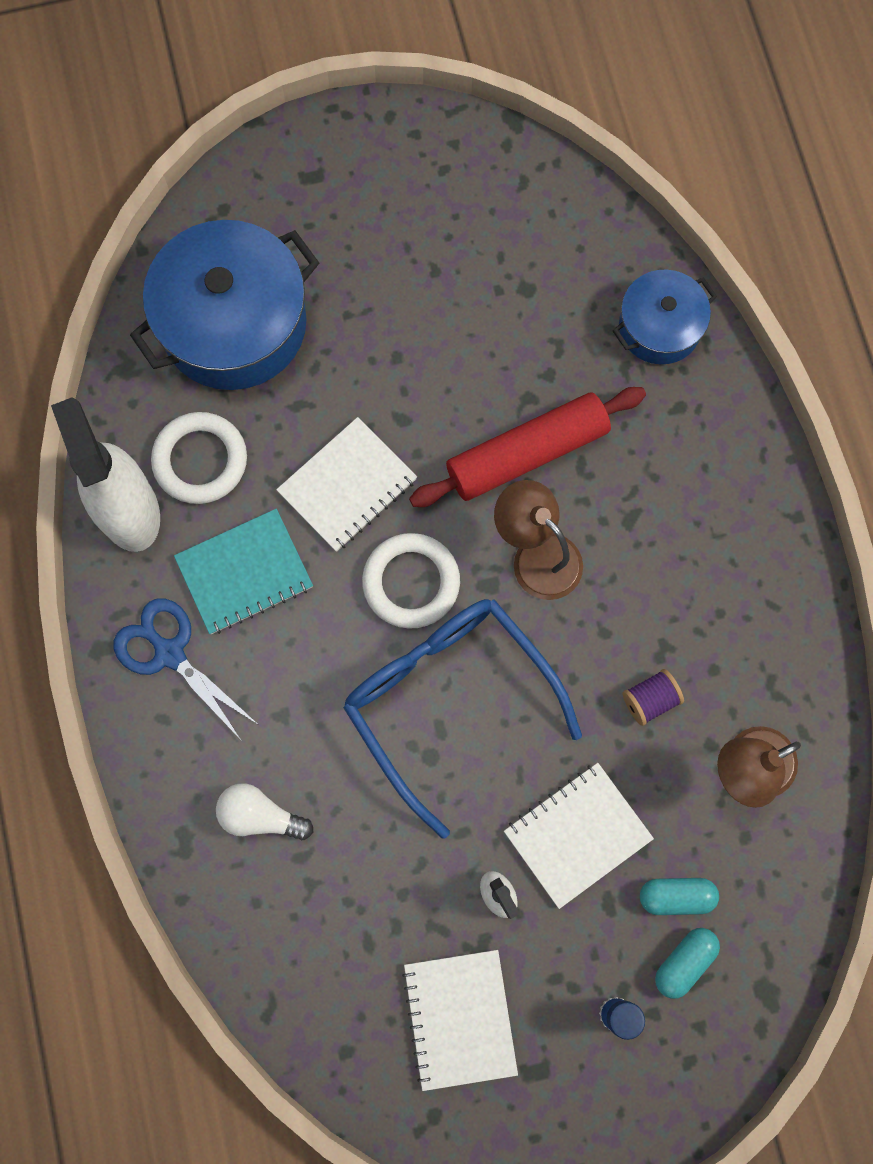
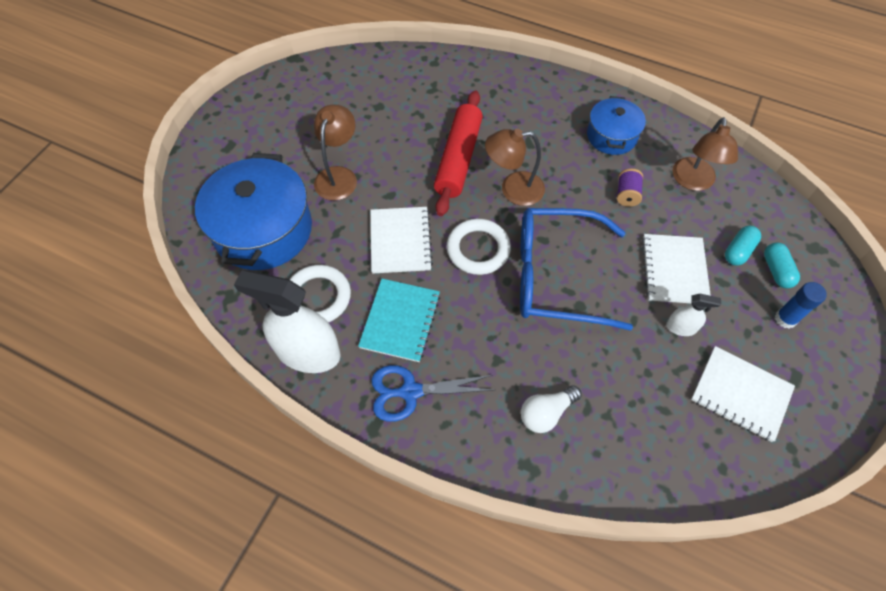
camera: 50 degrees left, 15 degrees down
(378, 337) = (338, 176): none -> brown lamp
(659, 327) = (448, 74): blue pot -> blue pot (611, 136)

